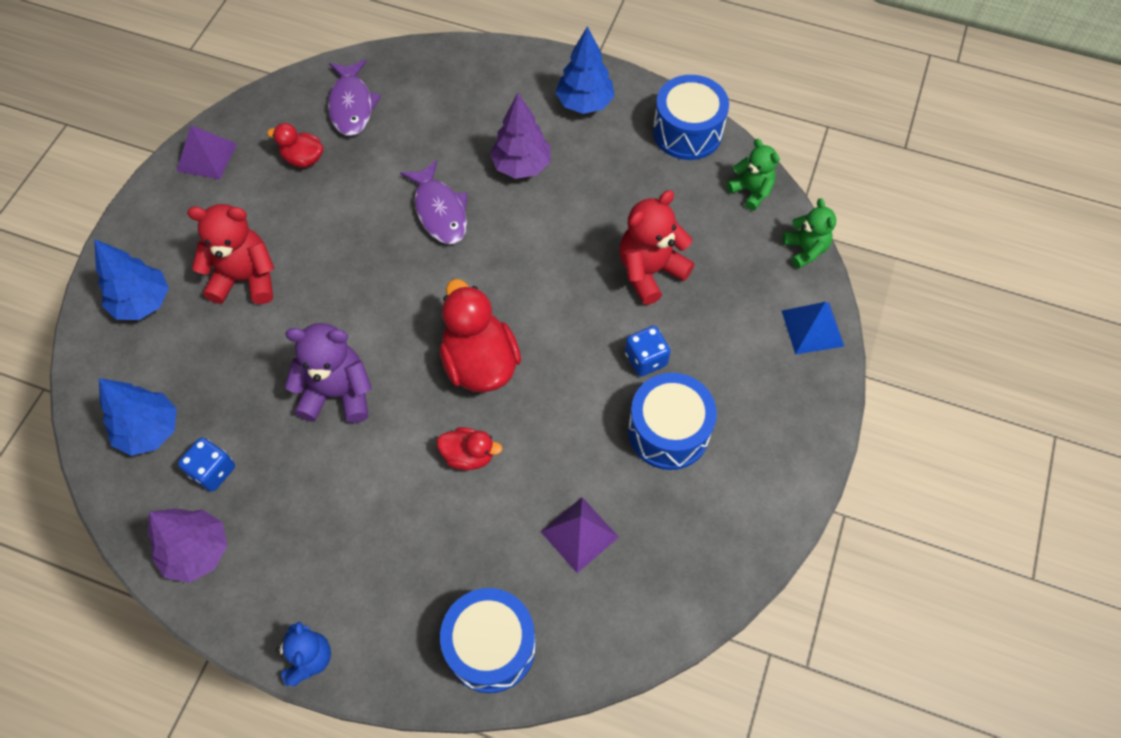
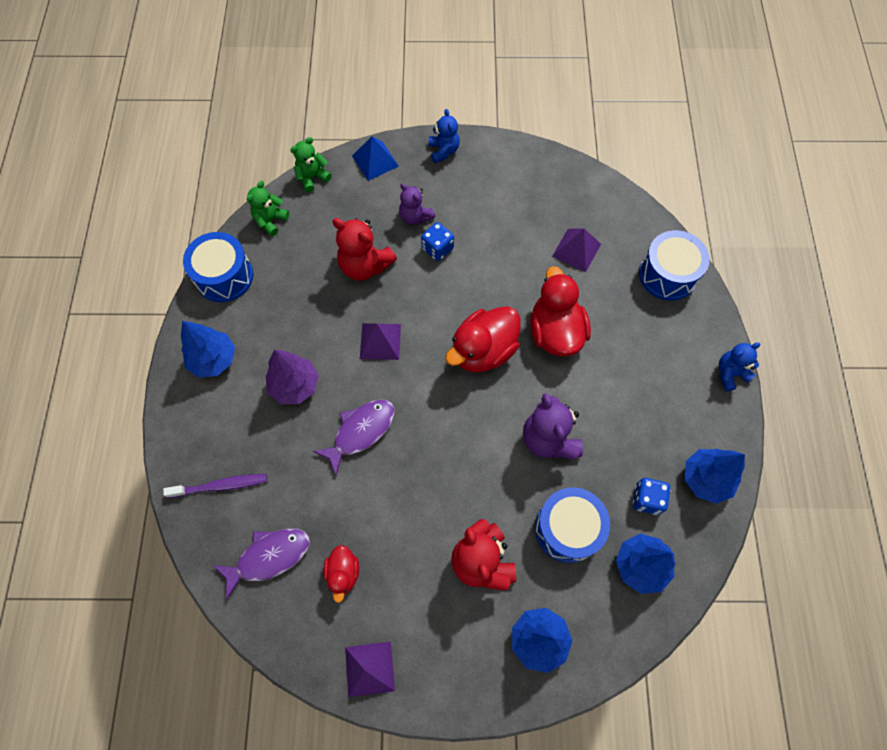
camera: 110 degrees left, 5 degrees up
(197, 551) = (705, 479): purple tree -> blue tree
(442, 83) = (220, 486): none -> purple toothbrush
(469, 455) = (555, 332): red duck -> red duck, size x1.85
(540, 259) = (380, 341): none -> purple pyramid
(668, 431) = (485, 221): blue drum -> blue drum (567, 528)
(704, 348) = (415, 217): none -> purple teddy bear
(806, 419) = (443, 151): none -> blue teddy bear

